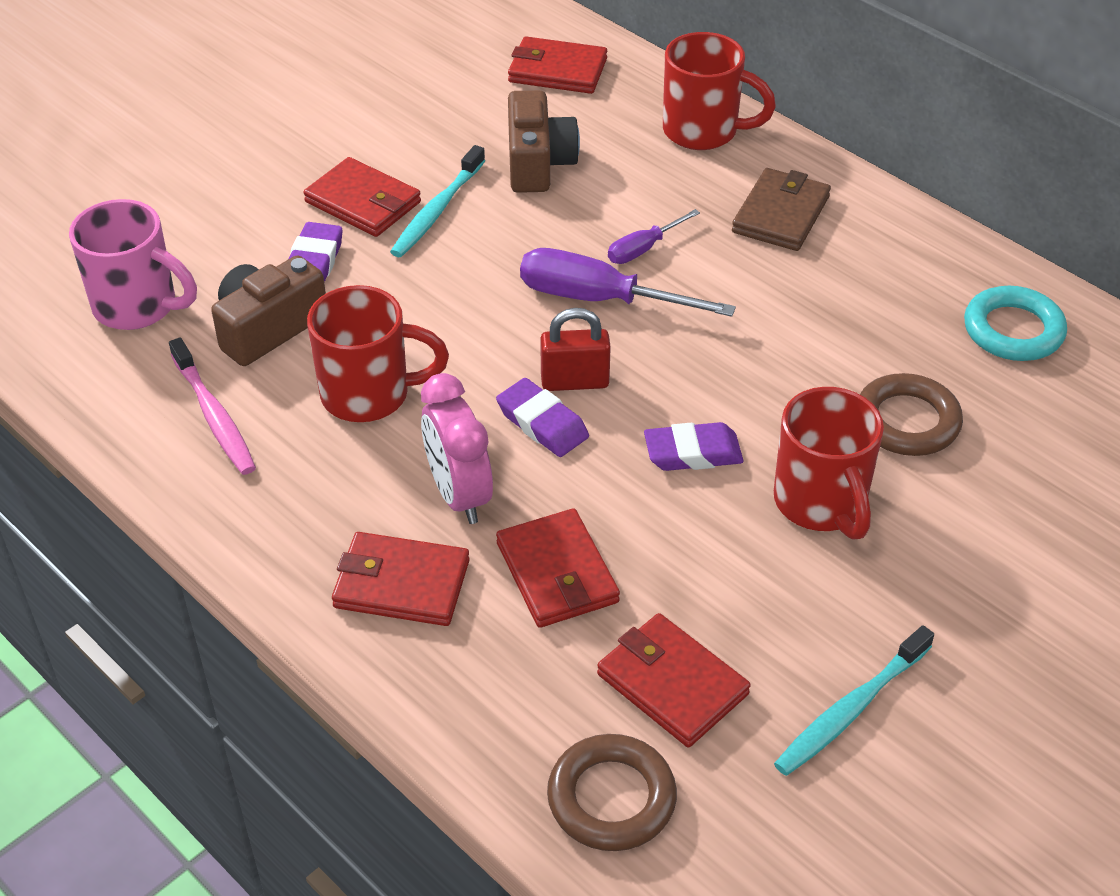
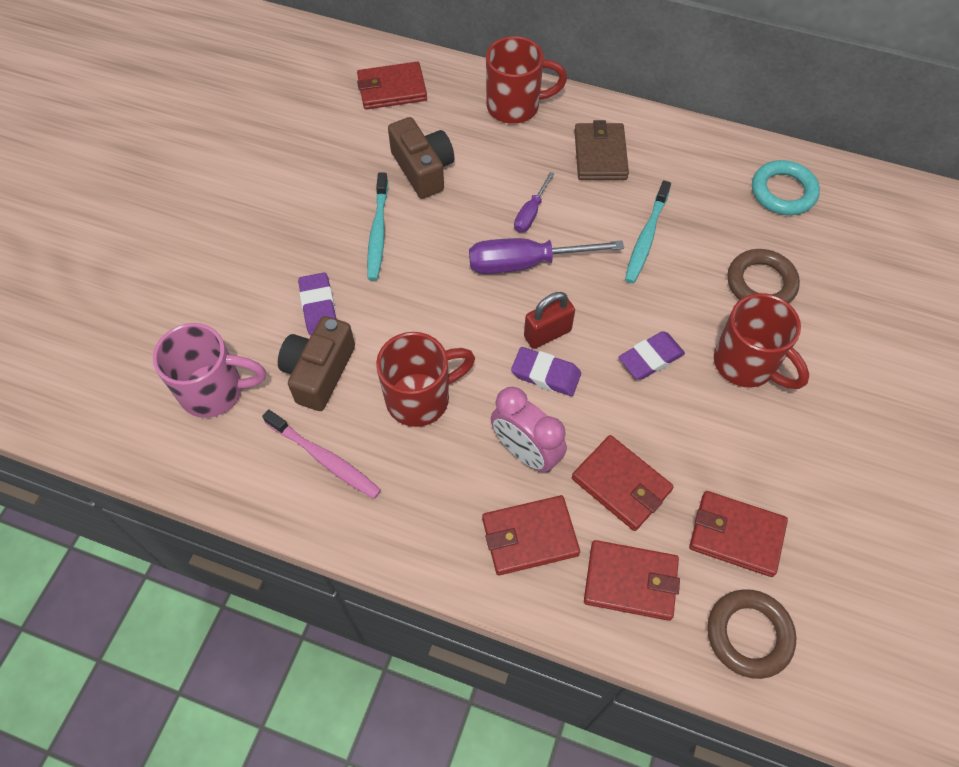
camera: 25 degrees left, 15 degrees up
(363, 202) = (323, 244): red wallet -> red wallet (630, 581)
(851, 709) = (845, 505): turquoise toothbrush -> turquoise toothbrush (646, 237)

